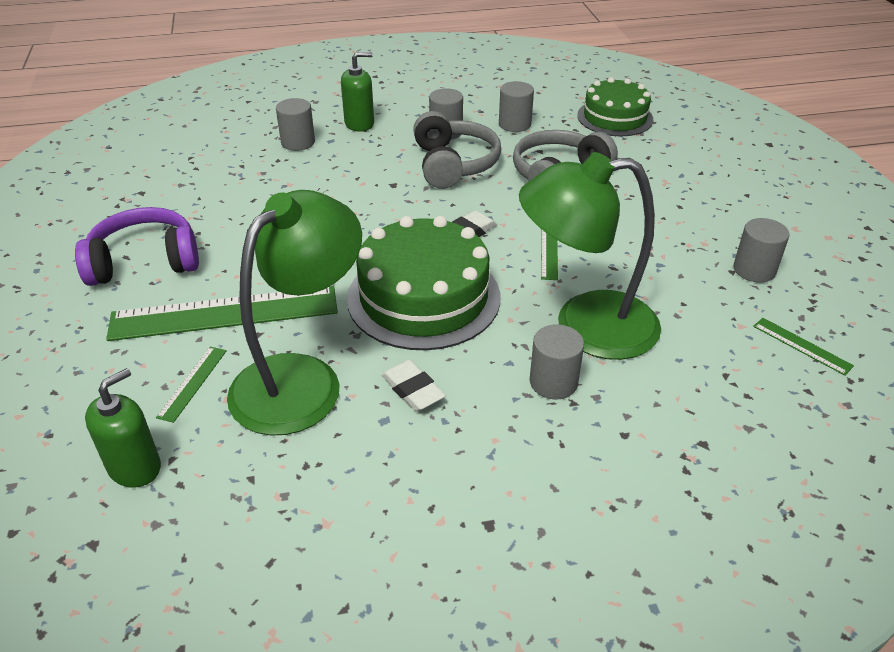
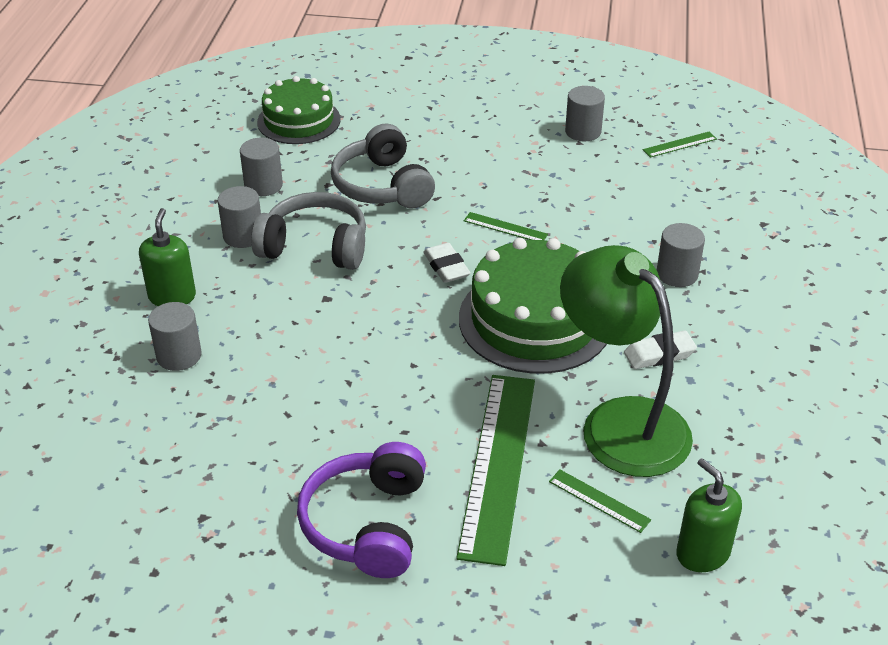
camera: 70 degrees left, 0 degrees up
(585, 326) = (616, 238): green lamp -> none

